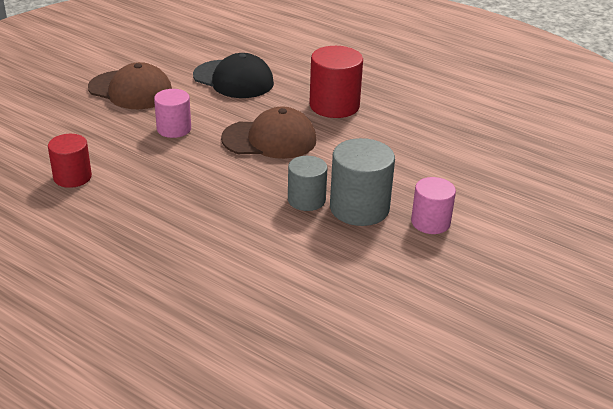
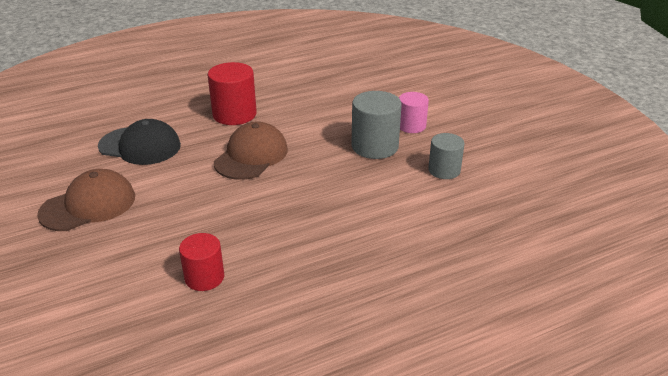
camera: 60 degrees left, 0 degrees up
(174, 129) = (184, 198): pink cylinder -> none
(233, 80) = (140, 146): black cap -> black cap turned 45 degrees clockwise
(306, 200) = (347, 164): grey cylinder -> grey cylinder (444, 170)

